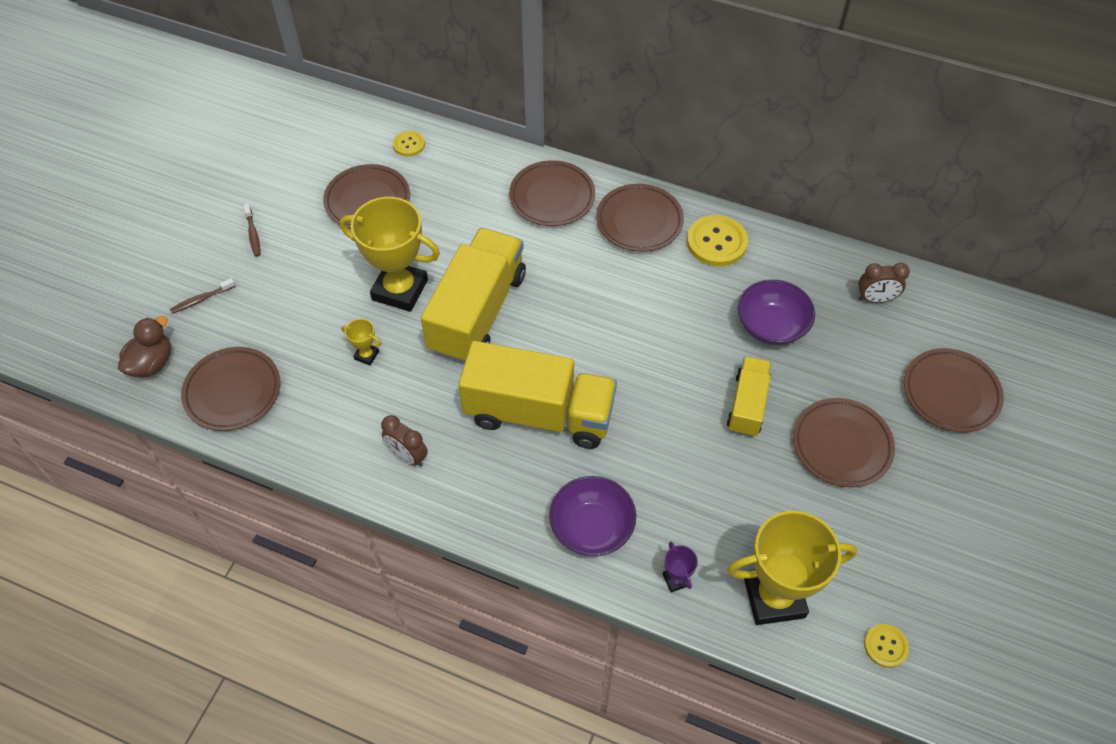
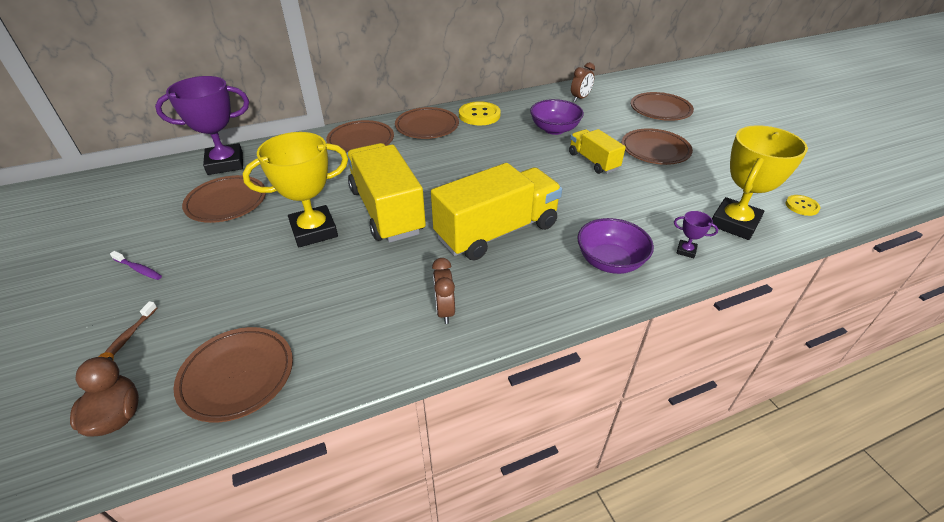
camera: 45 degrees left, 15 degrees down
(253, 234) = (139, 269): brown toothbrush -> purple toothbrush
(366, 355) = (334, 278): yellow trophy -> none
(407, 456) = (444, 310): brown clock -> brown clock turned 90 degrees clockwise
(409, 144) = (225, 163): yellow button -> purple trophy

